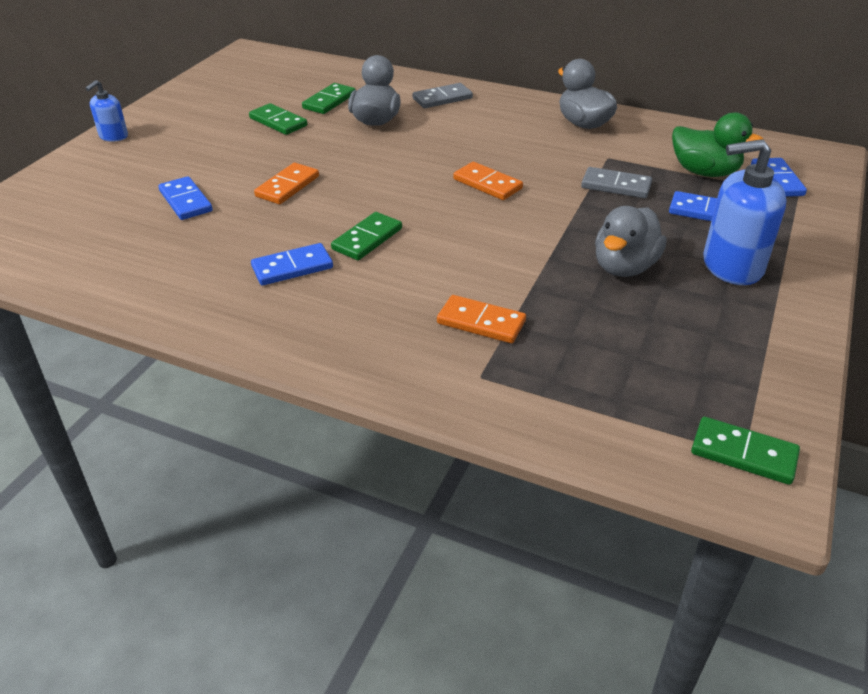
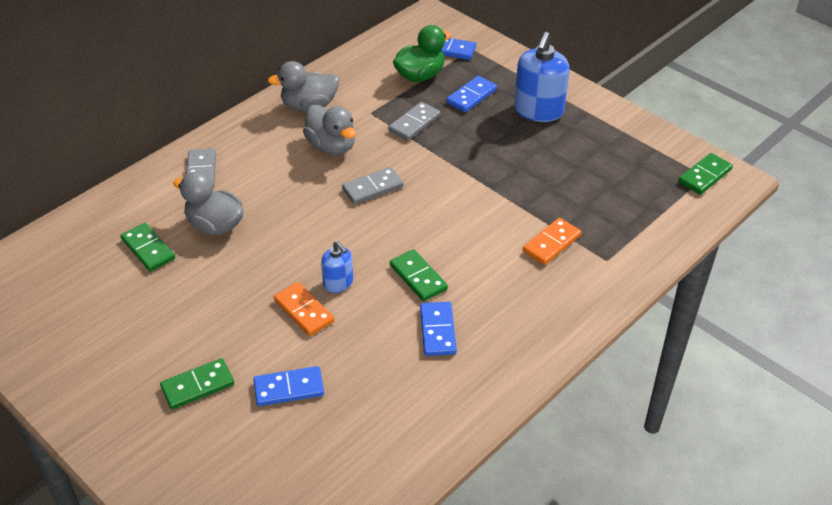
camera: 70 degrees left, 5 degrees up
(113, 136) = (104, 437): blue soap dispenser -> blue soap dispenser (338, 283)
(278, 122) = (167, 295): green domino -> green domino (197, 386)
(487, 184) = (372, 188): orange domino -> grey domino
(624, 267) = (518, 156): grey duck -> grey duck (331, 146)

